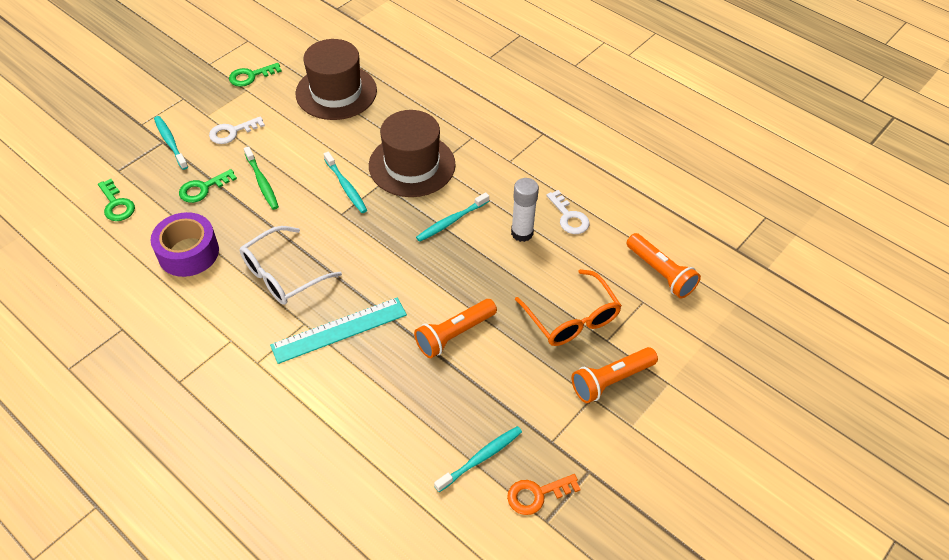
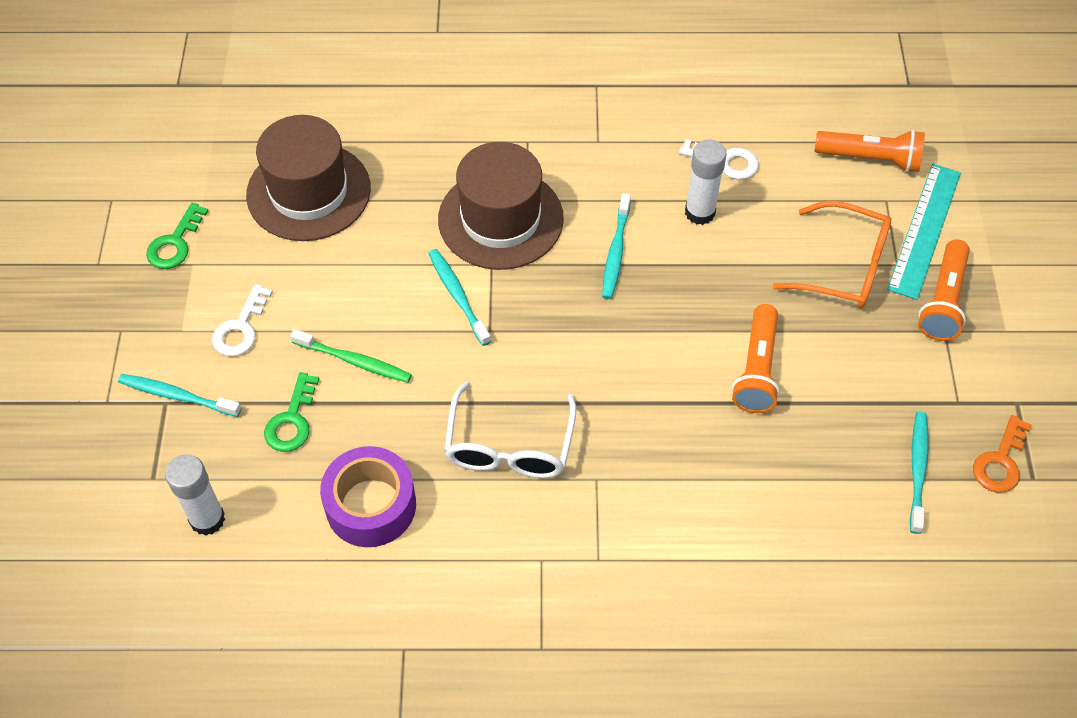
camera: 40 degrees left, 5 degrees up
(116, 204) = (207, 519): green key -> white glue stick
(339, 330) = (640, 456): turquoise ruler -> turquoise ruler (924, 230)
(346, 187) = (458, 296): turquoise toothbrush -> turquoise toothbrush turned 135 degrees counterclockwise

